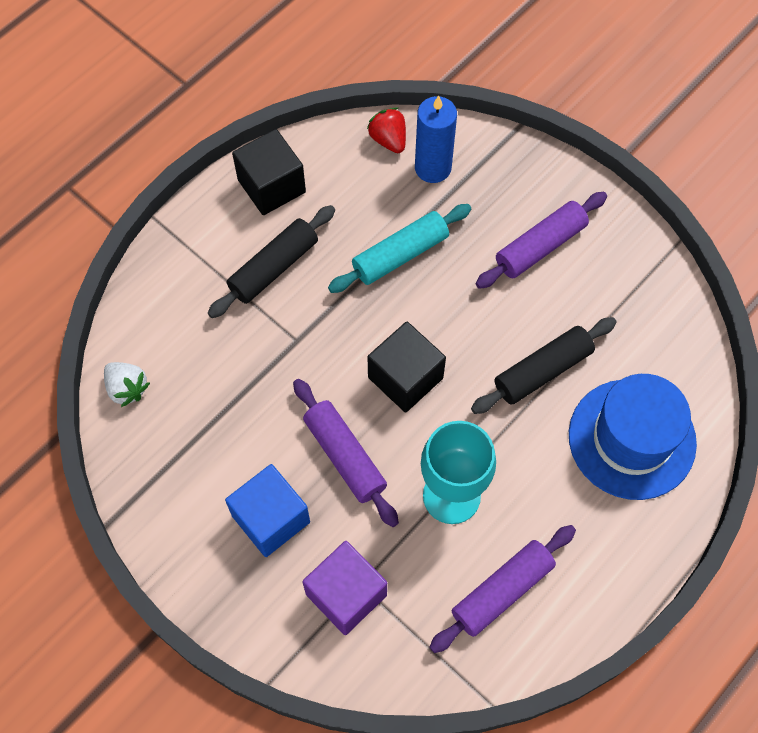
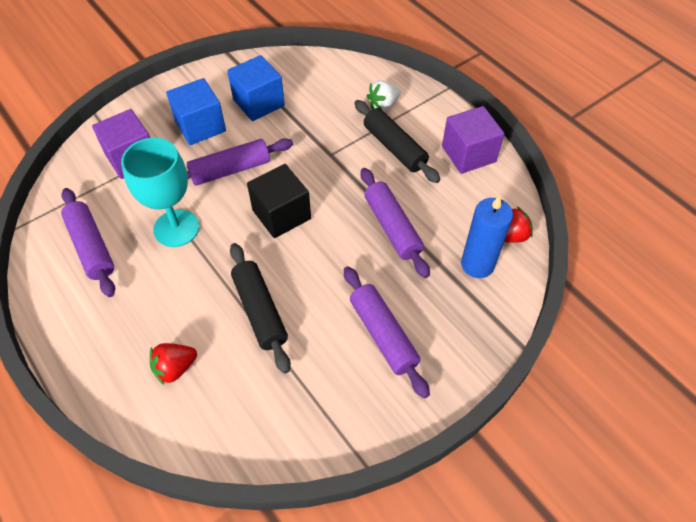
camera: 100 degrees right, 10 degrees down
(127, 388) = (317, 66): white strawberry -> white strawberry (383, 105)
(213, 451) = (258, 103): none -> blue cube
(271, 186) = (468, 154): black cube -> purple cube
(400, 255) = (392, 227): turquoise rolling pin -> purple rolling pin
(632, 439) = (175, 368): blue hat -> red strawberry

